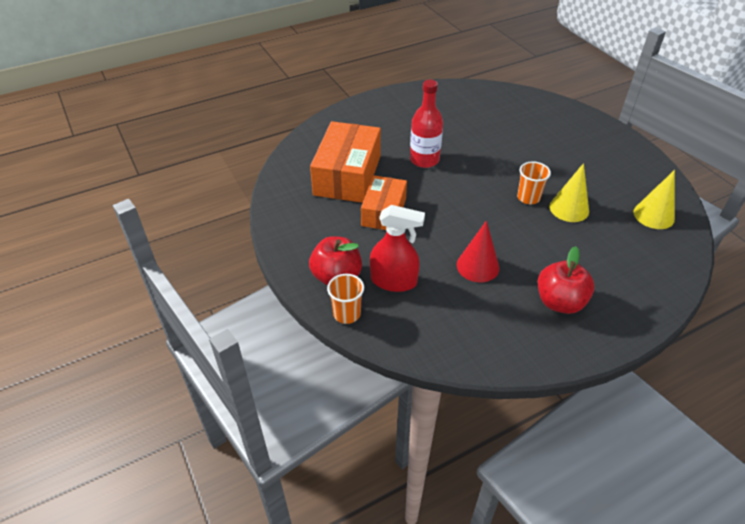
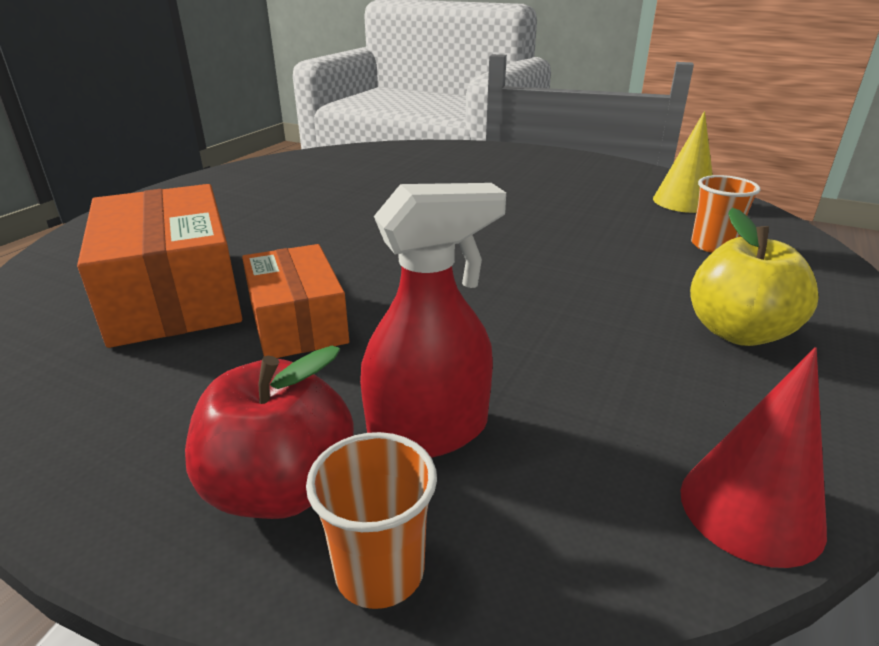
camera: 35 degrees left, 15 degrees down
(424, 160) = (311, 235): red bottle -> none
(477, 266) = (555, 336): red cone -> red cone (751, 509)
(528, 198) = (518, 230): orange cup -> orange cup (713, 245)
(559, 302) = (738, 332): red apple -> yellow apple
(569, 208) = (584, 224): yellow cone -> none

